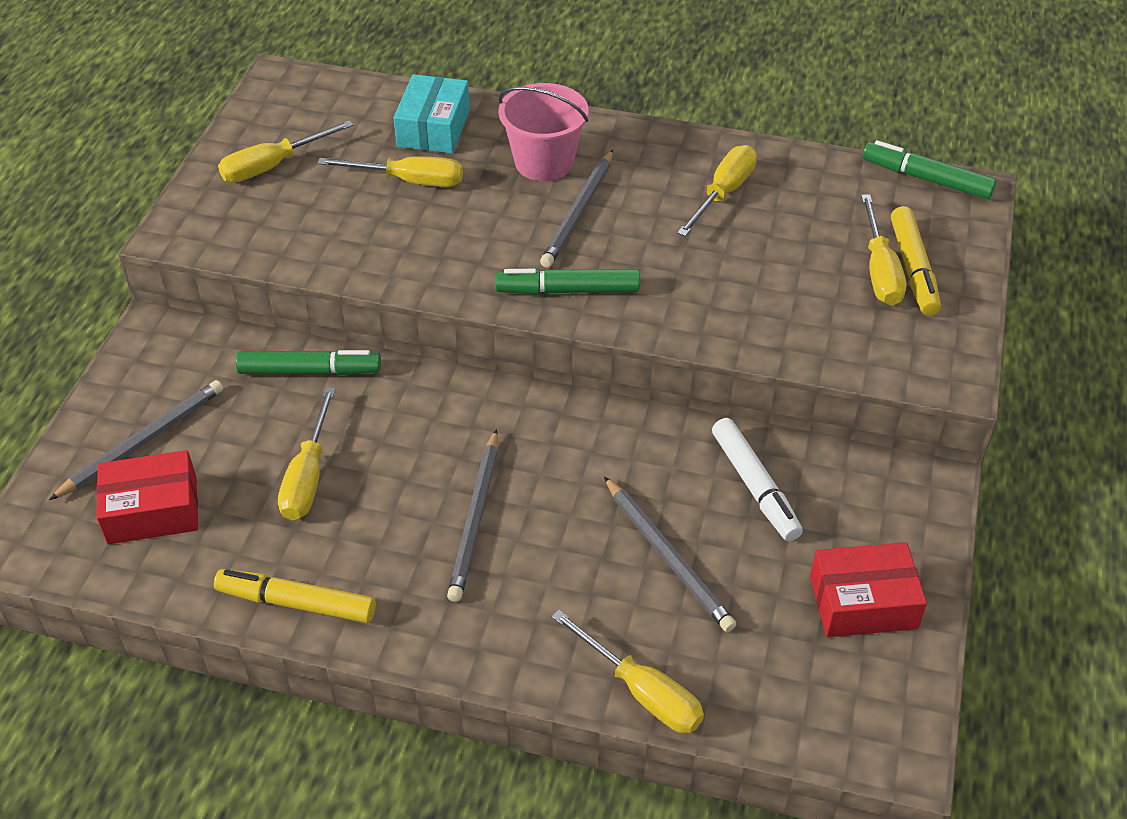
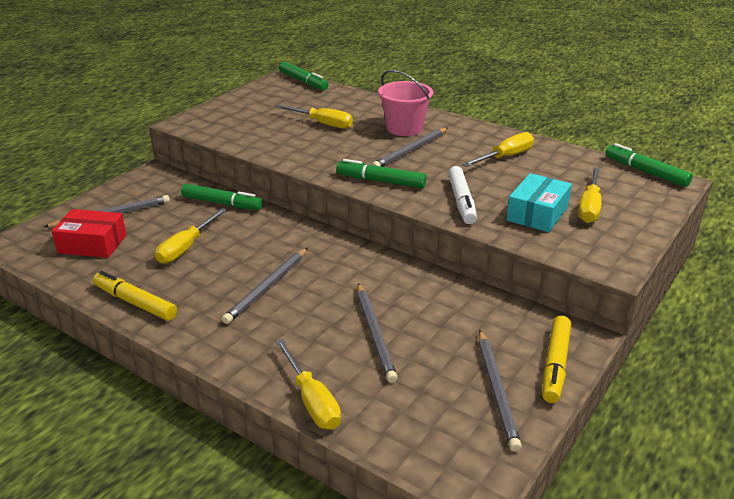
camera: 20 degrees right, 15 degrees down
(273, 166) = (254, 107): yellow screwdriver -> none
(319, 82) = (303, 82): none -> green marker
(433, 128) = (351, 106): turquoise box -> turquoise box (537, 214)
(754, 486) = (455, 311): white marker -> white marker (461, 201)
(863, 602) = (497, 390): red box -> grey pencil
(913, 269) = (613, 210): yellow marker -> yellow marker (555, 365)

